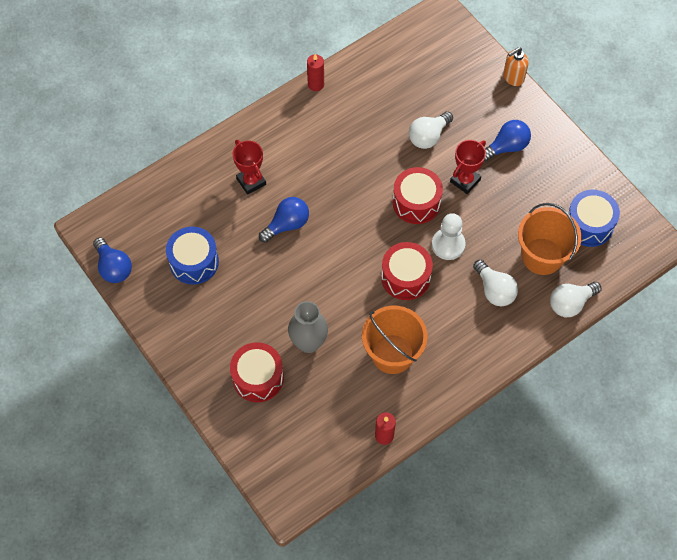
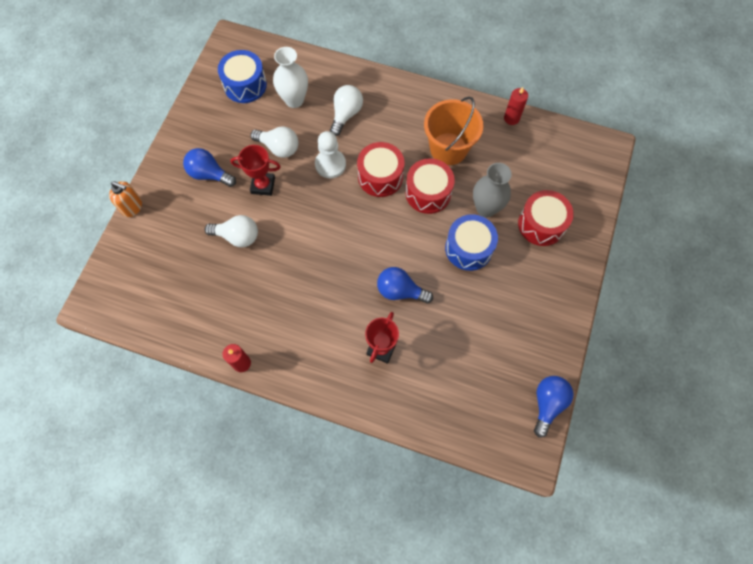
camera: 125 degrees left, 5 degrees up
(194, 262) = (490, 340): blue drum -> blue drum (468, 248)
(416, 202) = (308, 208): red drum -> red drum (428, 193)
(542, 256) = (294, 100): orange bucket -> white vase
(570, 303) = (320, 64): white light bulb -> white light bulb (279, 148)

